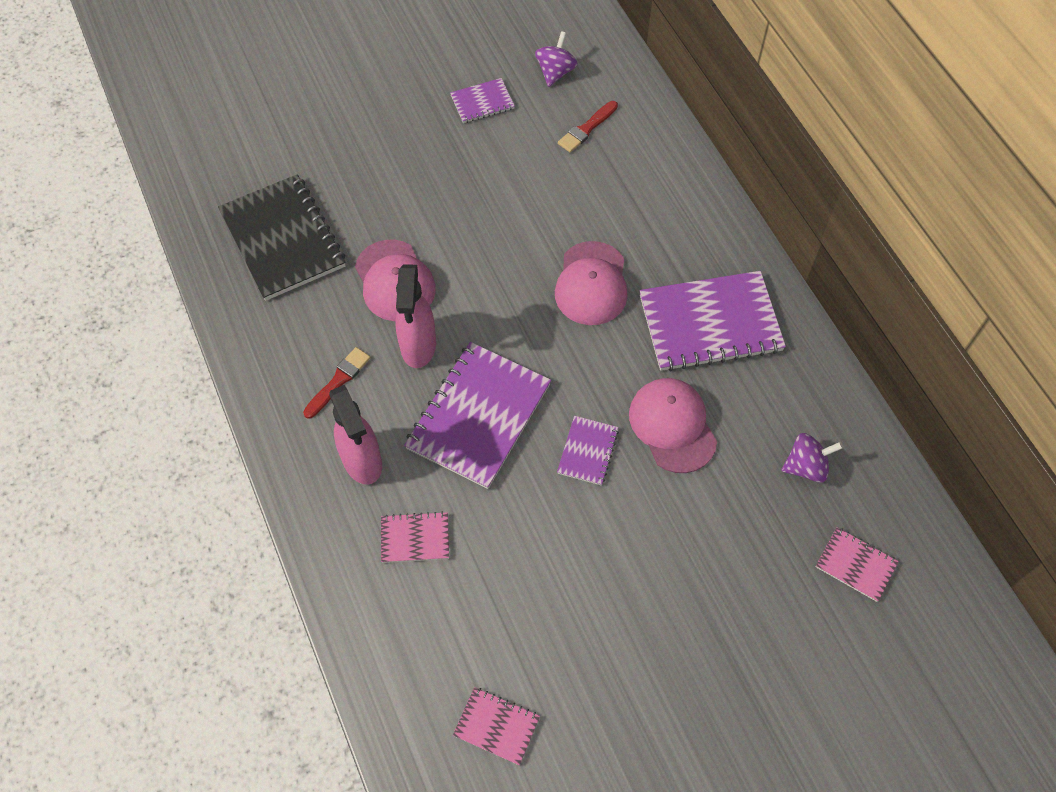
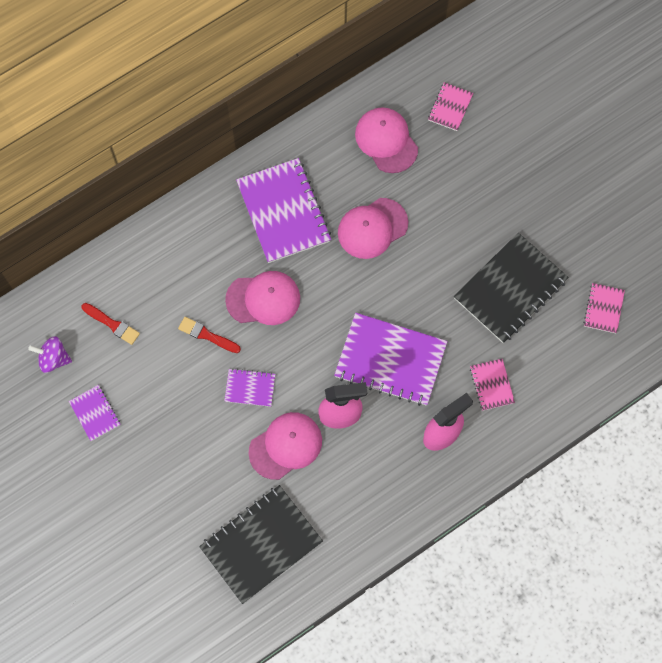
camera: 100 degrees left, 10 degrees up
(338, 381) = (381, 467): red brush -> red brush (207, 335)
(552, 593) = (510, 289): none -> black notebook
(588, 451) = (403, 281): purple notebook -> purple notebook (250, 388)
(806, 466) = (386, 141): purple spinning top -> pink cap

